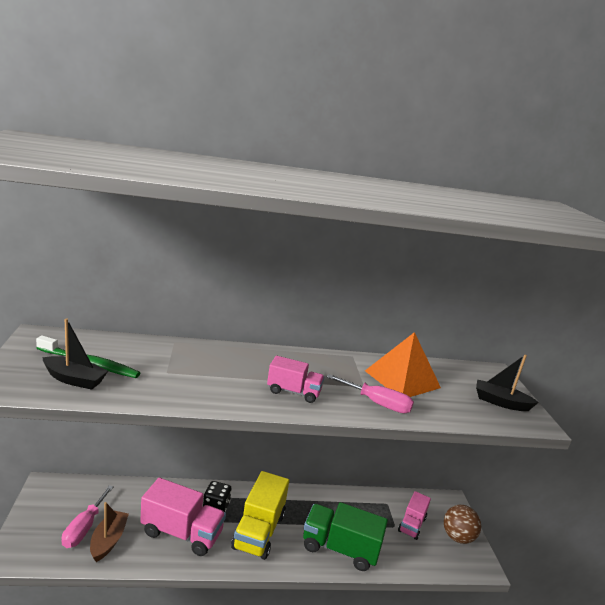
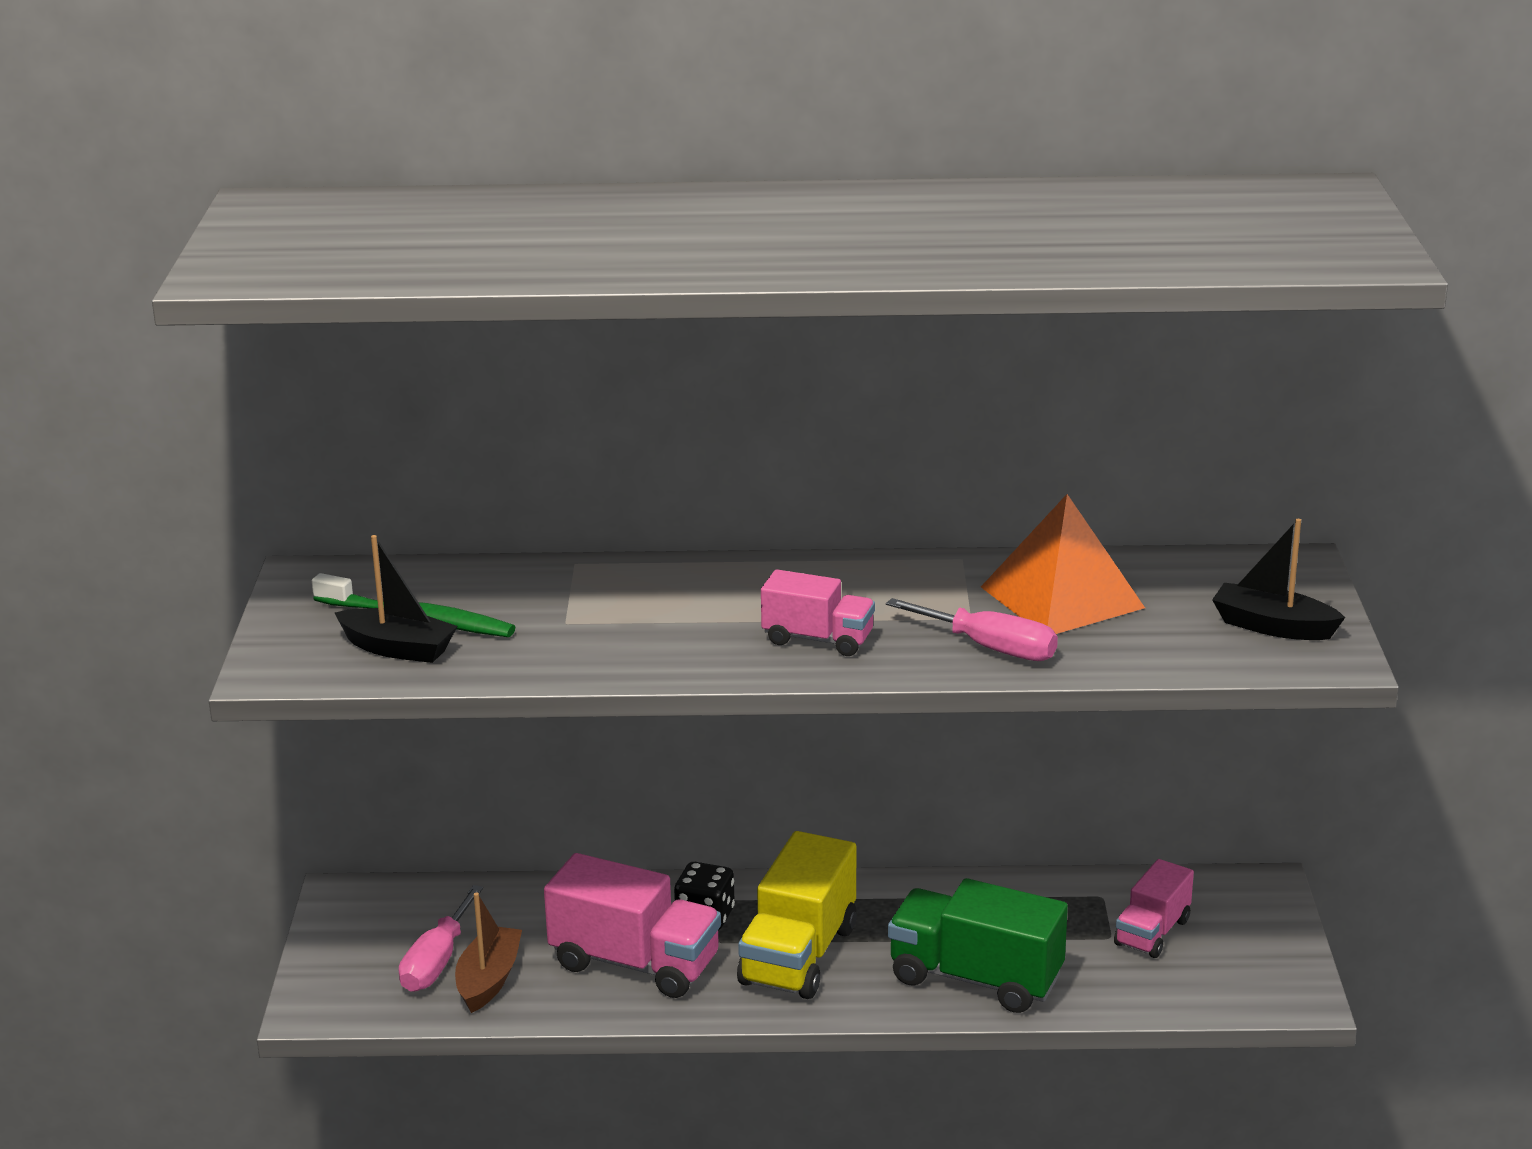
camera: 10 degrees right, 5 degrees up
(457, 537) = (1257, 950): brown ball -> none

